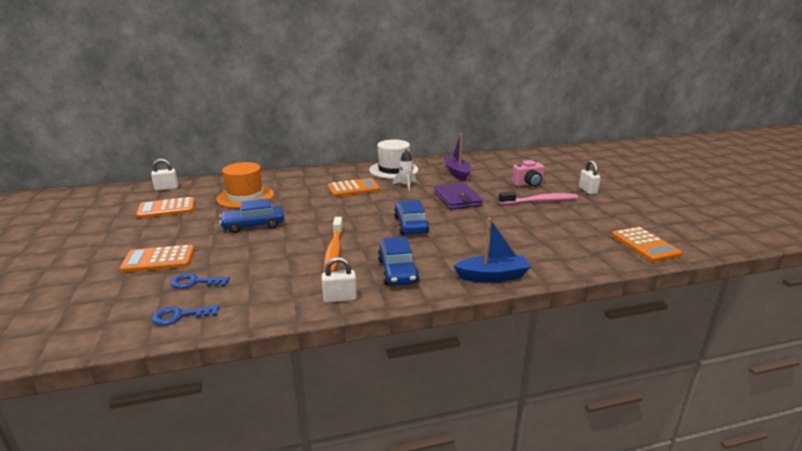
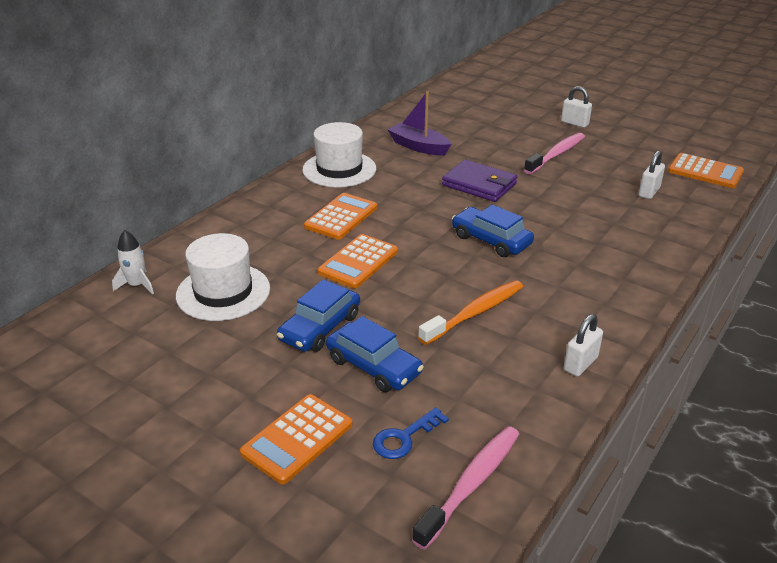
camera: 40 degrees left, 10 degrees up
(166, 188) = (65, 334): white padlock -> white padlock (649, 192)
(166, 208) = (141, 365): orange calculator -> orange calculator (358, 262)
(180, 316) = (471, 484): blue key -> pink toothbrush
(245, 197) = (223, 292): orange hat -> white hat
(334, 251) = (475, 313): orange toothbrush -> orange toothbrush turned 90 degrees counterclockwise
(397, 271) = (575, 303): blue car -> blue car (373, 366)
(406, 185) = (394, 188): white rocket -> white rocket (137, 285)
(492, 276) = (656, 265): blue boat -> none
(528, 184) = (512, 135): pink camera -> none

